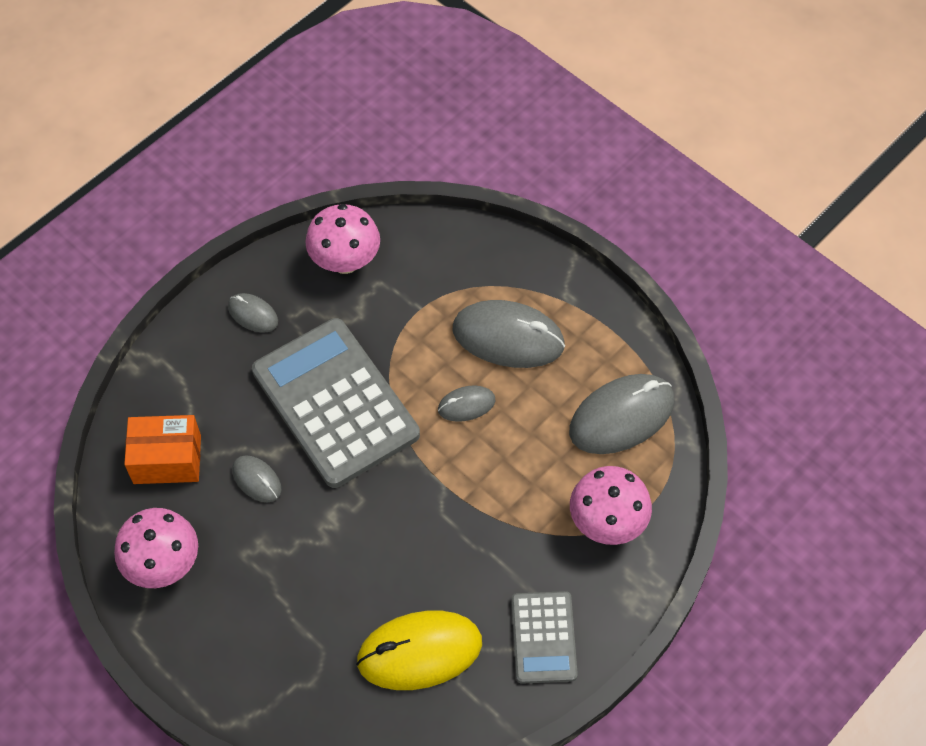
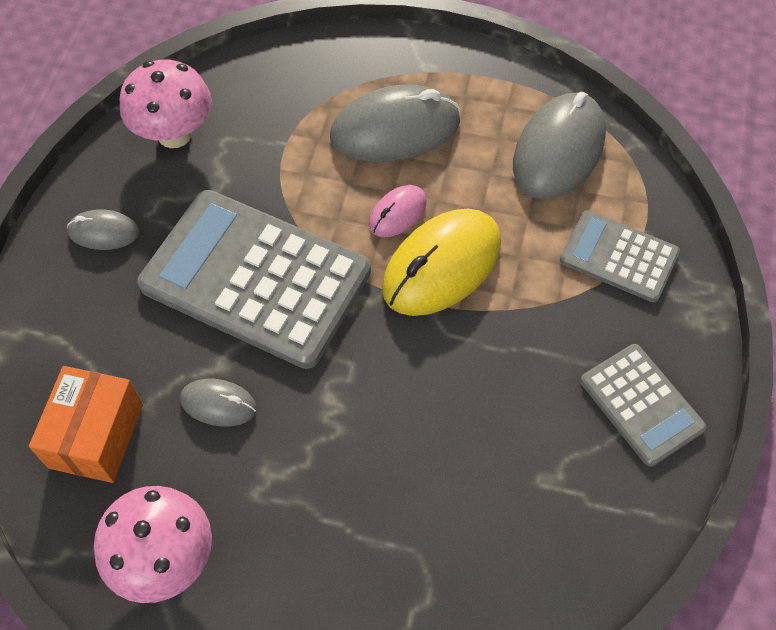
camera: 30 degrees left, 0 degrees up
(167, 459) = (96, 436): orange box -> orange box turned 45 degrees counterclockwise
(419, 652) = (525, 493): yellow mouse -> yellow mouse (442, 266)
(466, 405) = (398, 213): grey mouse -> pink mouse
(607, 523) = (619, 257): pink mushroom -> grey calculator

